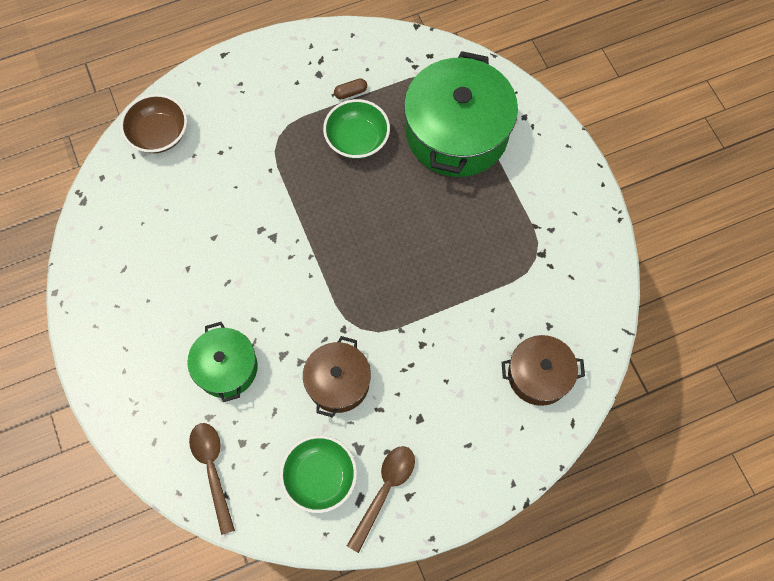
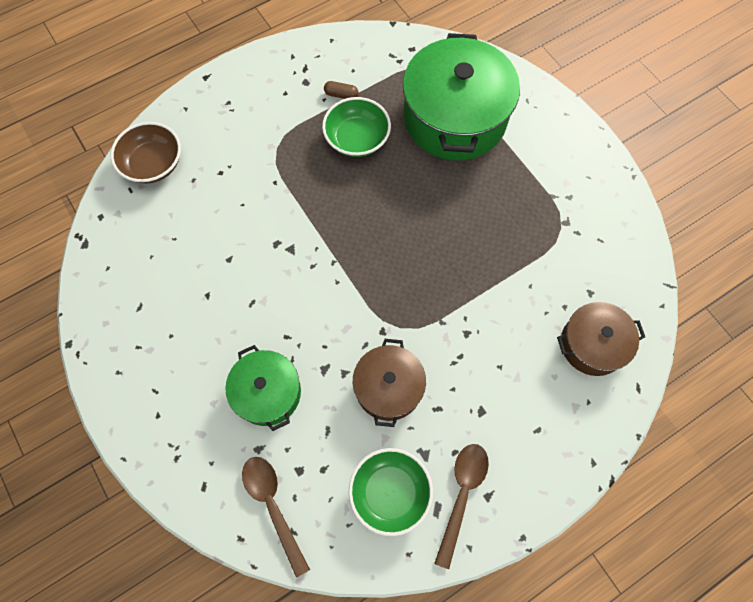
camera: 10 degrees left, 0 degrees up
(350, 92) = (341, 95): brown capsule -> brown capsule turned 45 degrees clockwise

